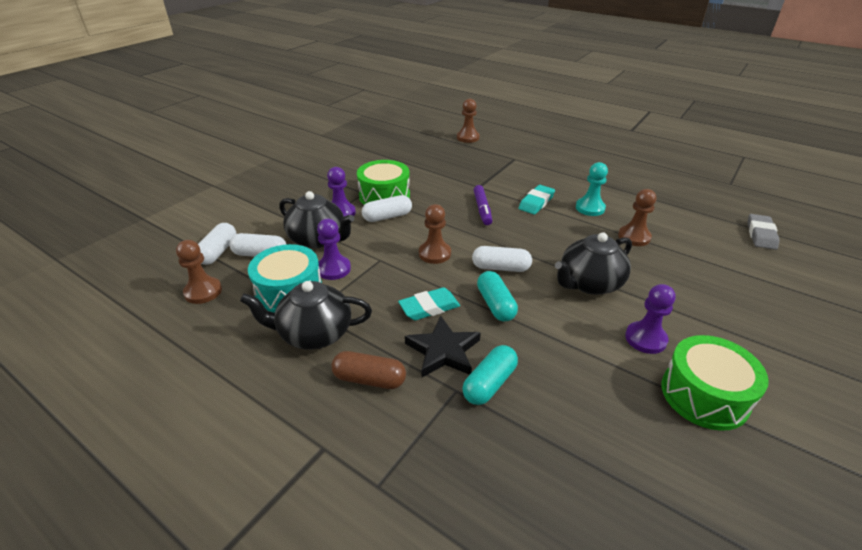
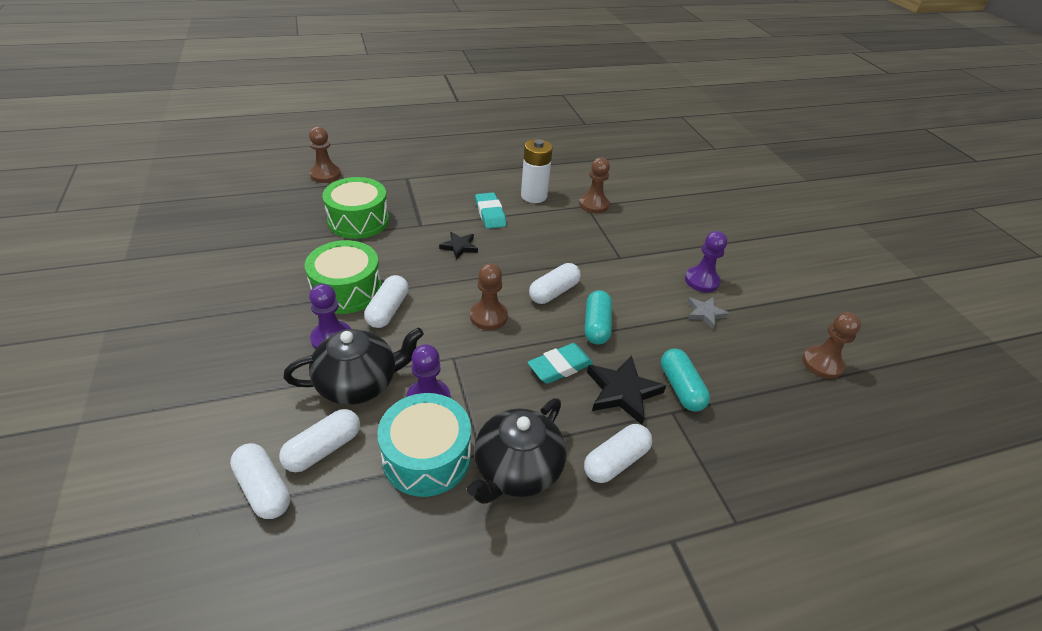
camera: 55 degrees left, 5 degrees up
(203, 292) = (333, 541): brown pawn -> brown pawn (822, 363)
(369, 379) = (615, 461): brown capsule -> white capsule
(429, 307) = (560, 366): turquoise eraser -> turquoise eraser turned 45 degrees clockwise
(482, 209) = (459, 247): purple marker -> black star
(495, 304) = (596, 326): turquoise capsule -> turquoise capsule turned 75 degrees clockwise
(589, 283) = (622, 262): black teapot -> none
(590, 208) = (534, 196): turquoise pawn -> white battery
(604, 360) = (705, 313): none -> grey star
(704, 395) = (768, 295): green drum -> green drum (358, 220)
(761, 234) = (651, 159): grey eraser -> none

